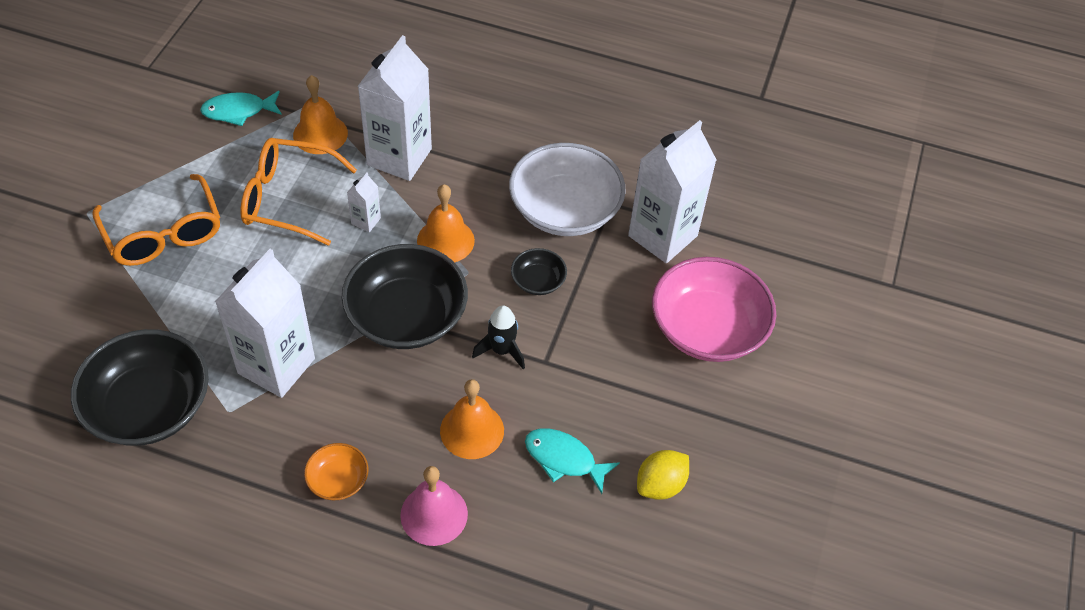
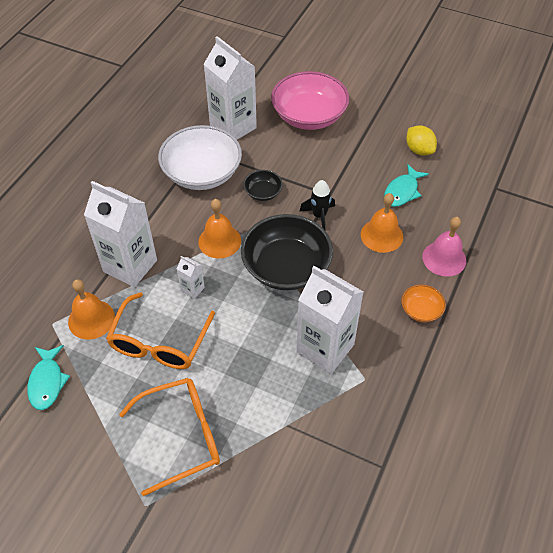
camera: 80 degrees left, 0 degrees up
(149, 406) = (359, 435): black bowl -> none

